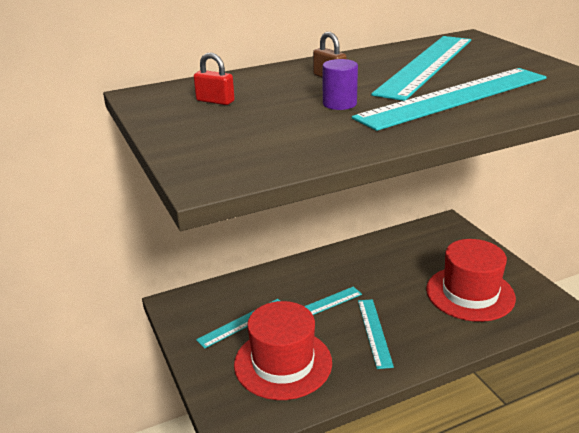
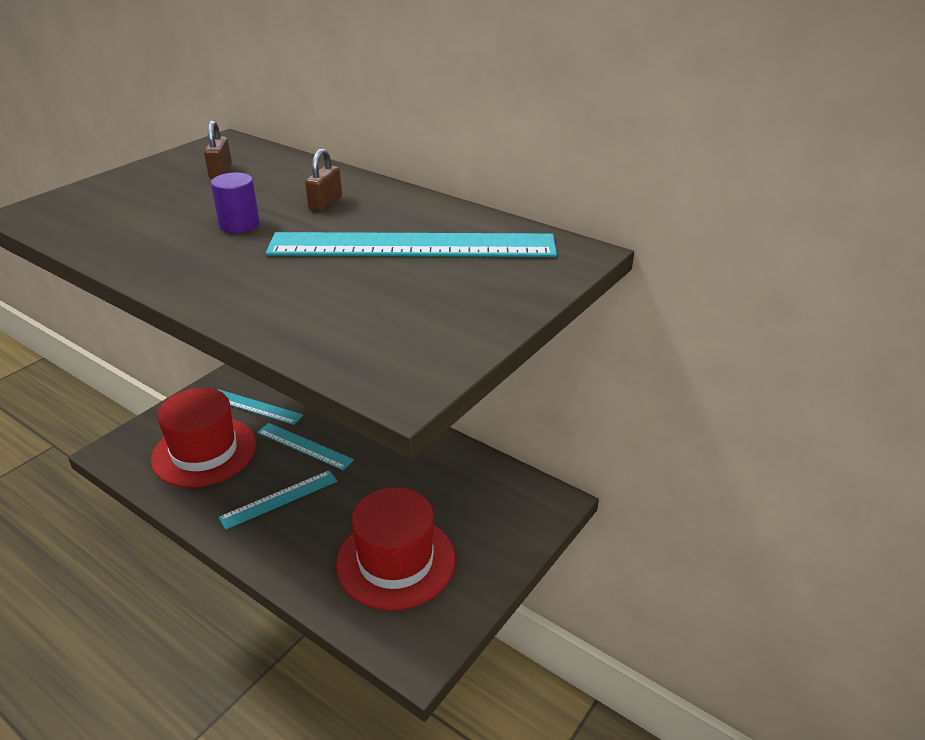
camera: 60 degrees right, 5 degrees up
(215, 101) = (221, 172): red padlock -> brown padlock
(455, 97) = (294, 281): turquoise ruler -> none

